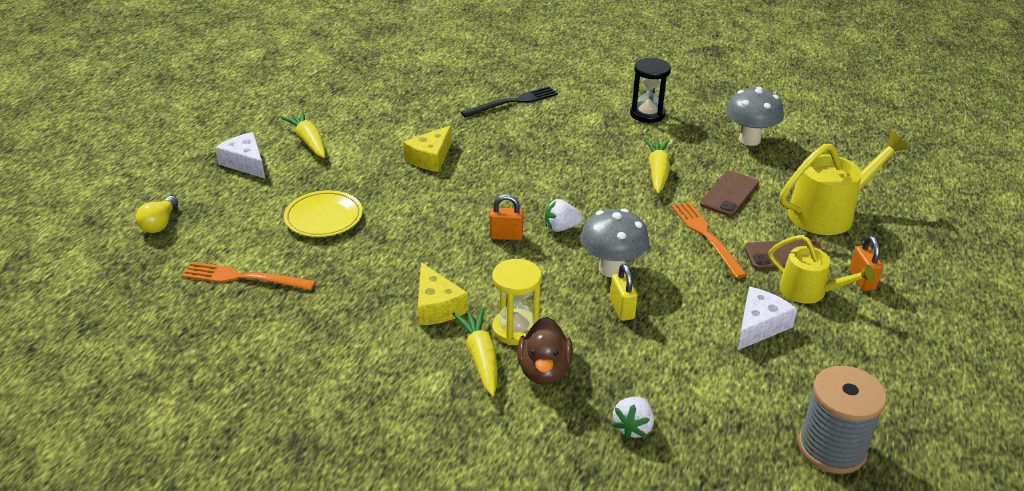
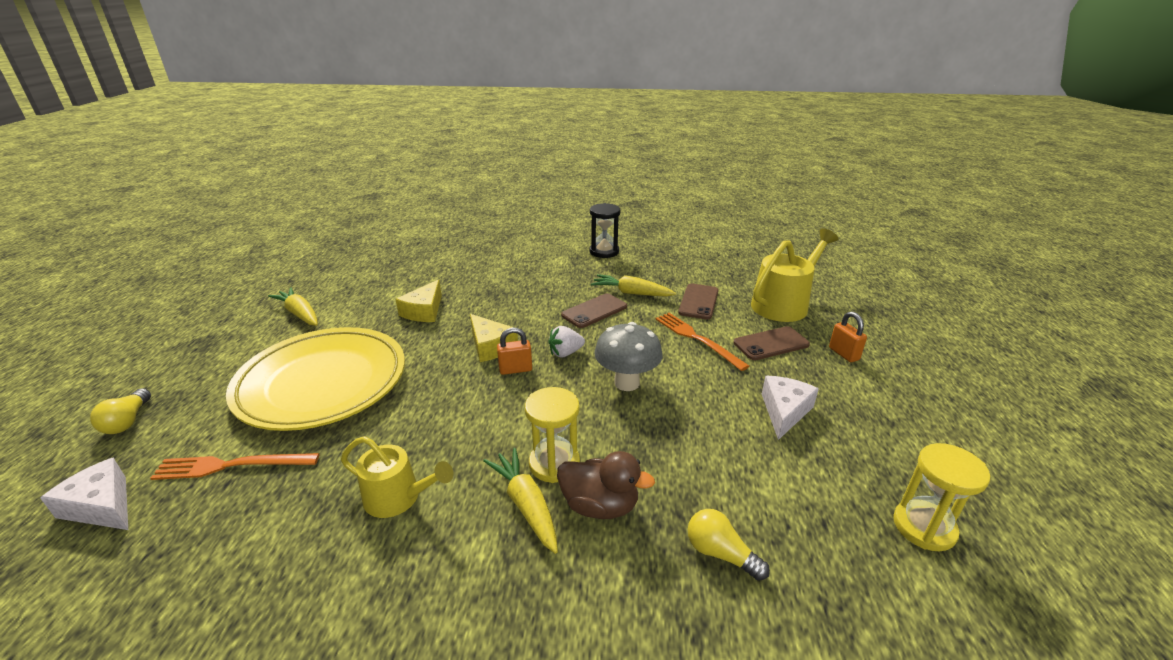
camera: 15 degrees left, 5 degrees down
(245, 163) = (232, 343): white cheese -> white cheese (102, 506)
(324, 218) = (322, 383): yellow plate -> yellow plate, size x2.02
(437, 306) = (462, 455): yellow cheese -> yellow cheese (490, 346)
(513, 102) = (488, 257): black fork -> none
(544, 371) = (600, 505): brown duck -> brown duck turned 60 degrees counterclockwise
(608, 186) = (594, 311): none -> brown phone
(622, 309) = (652, 420): yellow padlock -> none
(633, 427) = (720, 553): white strawberry -> yellow light bulb
(657, 171) = (631, 293): yellow carrot -> yellow carrot turned 60 degrees counterclockwise
(749, 140) = (693, 259): grey mushroom -> none
(808, 291) = (807, 371): yellow watering can -> yellow watering can (398, 498)
(831, 448) = (924, 527): grey spool -> yellow hourglass

